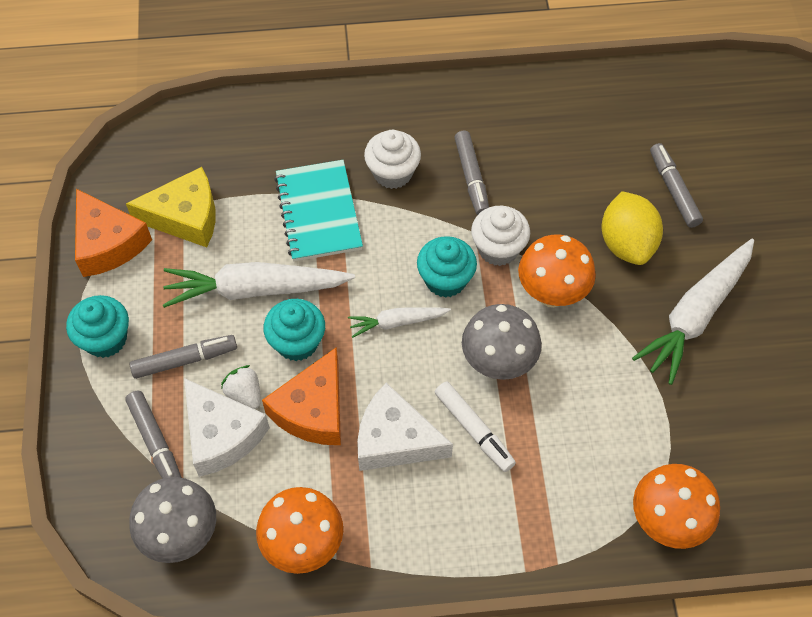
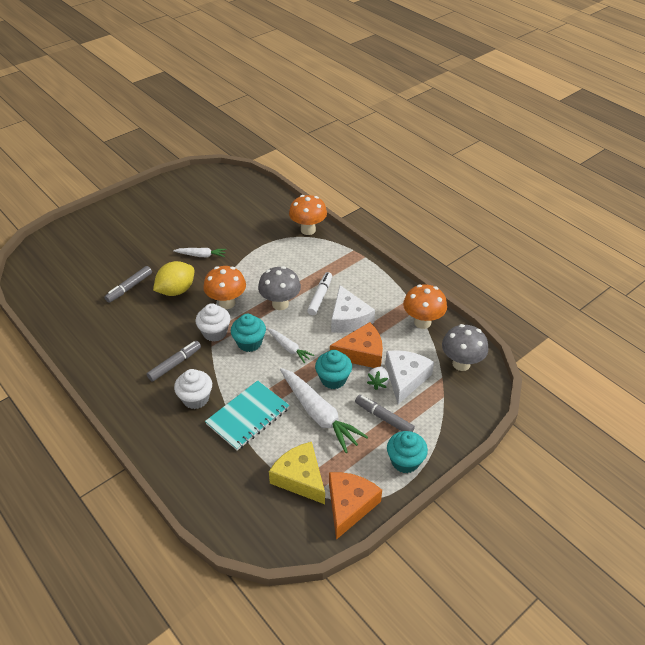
camera: 125 degrees left, 15 degrees down
(156, 442) = (433, 401): grey marker -> none
(695, 315) = (201, 255): white carrot -> white carrot, size x0.53

